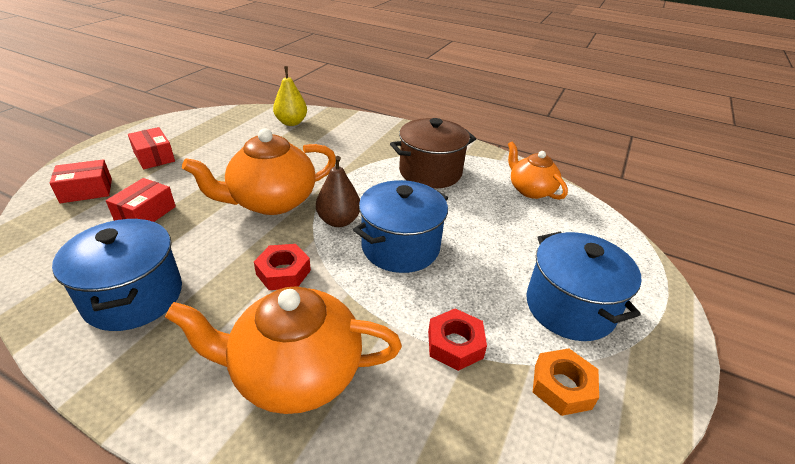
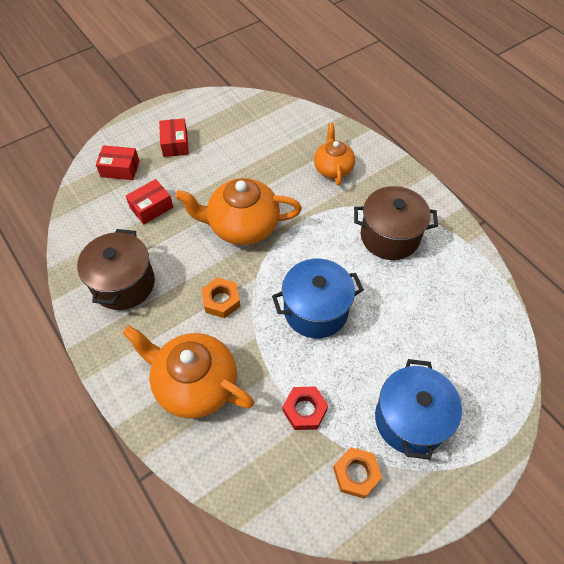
camera: 30 degrees right, 20 degrees up
(134, 297) = (123, 284): blue pot -> brown pot
(283, 272) = (221, 300): red nut -> orange nut
(291, 122) = (299, 130): yellow pear -> none
(339, 221) = (283, 265): brown pear -> none
(530, 190) = (469, 291): orange teapot -> orange teapot (333, 168)

